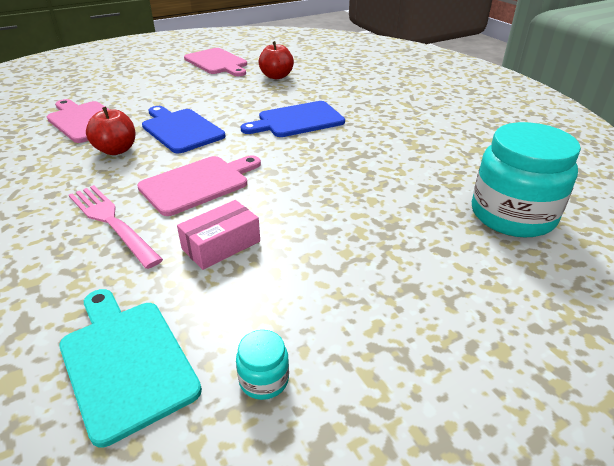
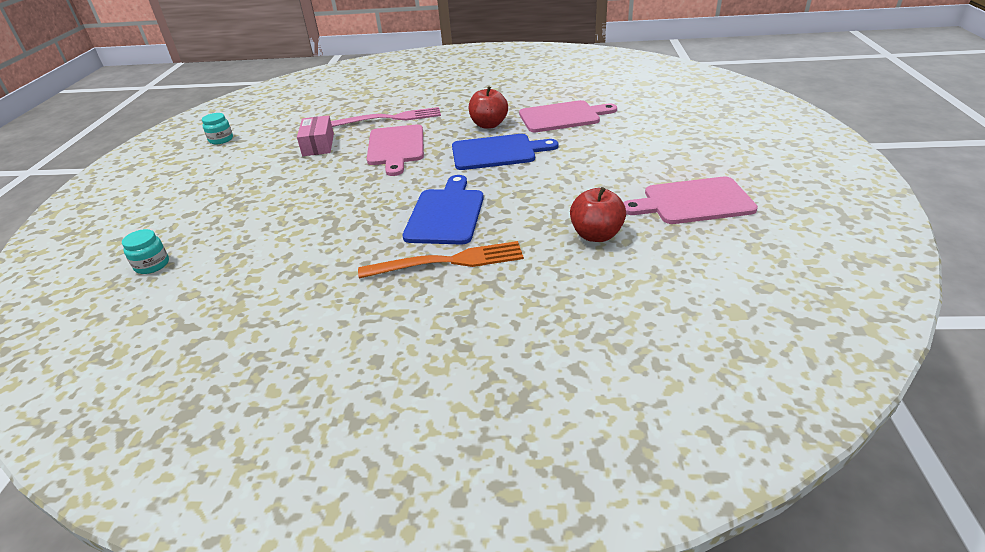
camera: 125 degrees right, 0 degrees up
(126, 362) = (281, 115): turquoise cutting board -> none
(346, 104) = (449, 261): none -> orange fork
(512, 215) = (152, 265): turquoise jar -> turquoise jar, size x0.41

